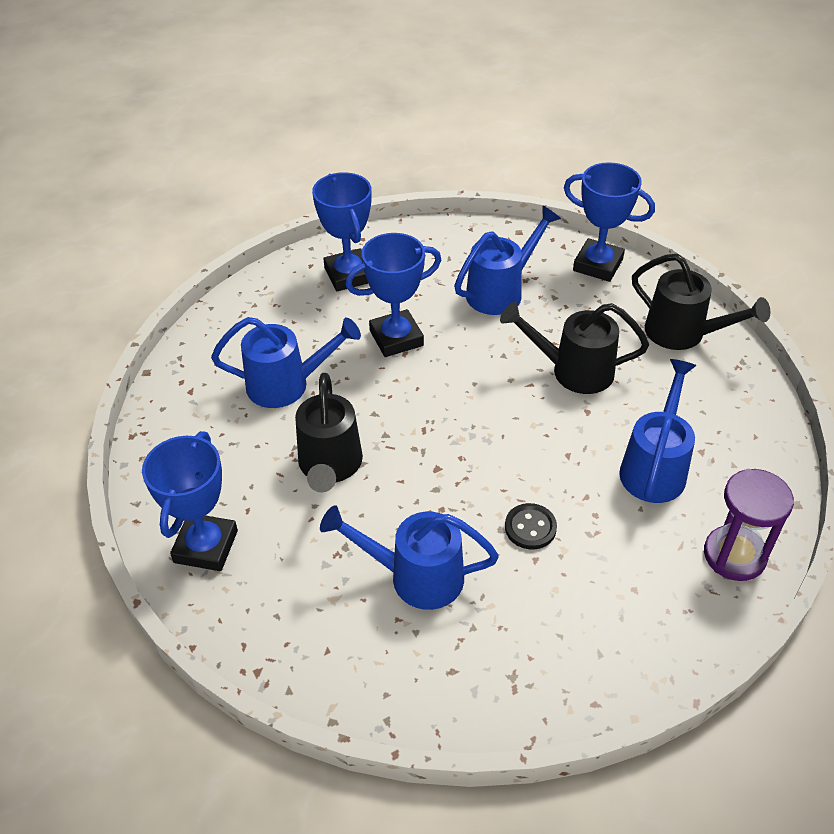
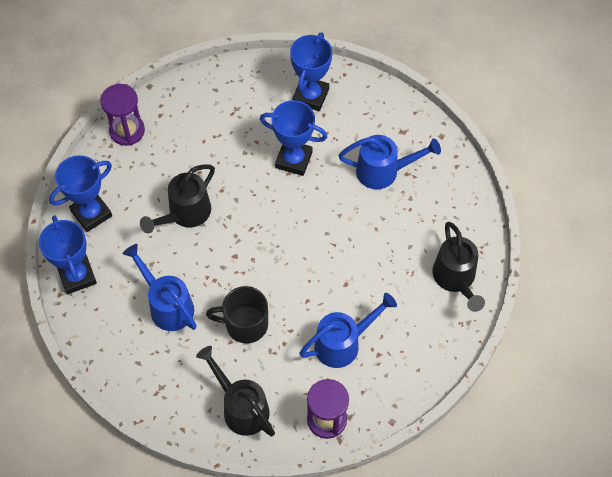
camera: 40 degrees right, 15 degrees up
(163, 431) = (127, 131): none -> purple hourglass
(287, 385) = (210, 147): blue watering can -> none
(530, 527) = (245, 324): black button -> black mug
(573, 371) = (366, 254): black watering can -> black watering can (241, 407)
(597, 265) = (461, 195): blue trophy -> blue trophy (77, 276)

